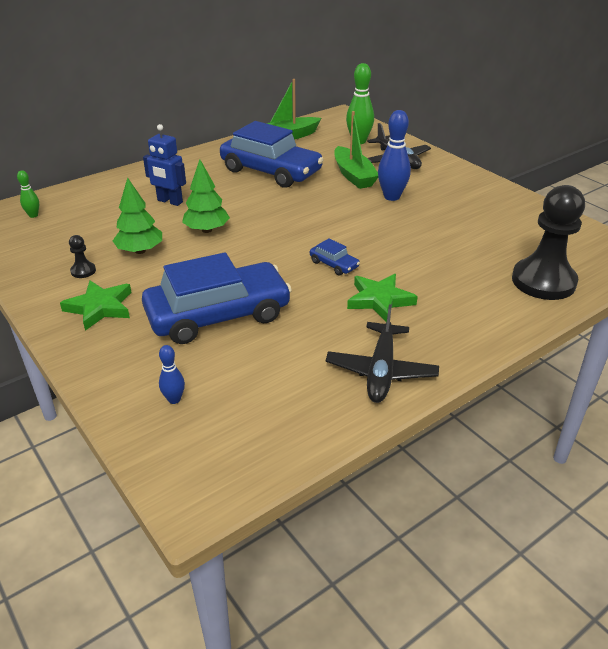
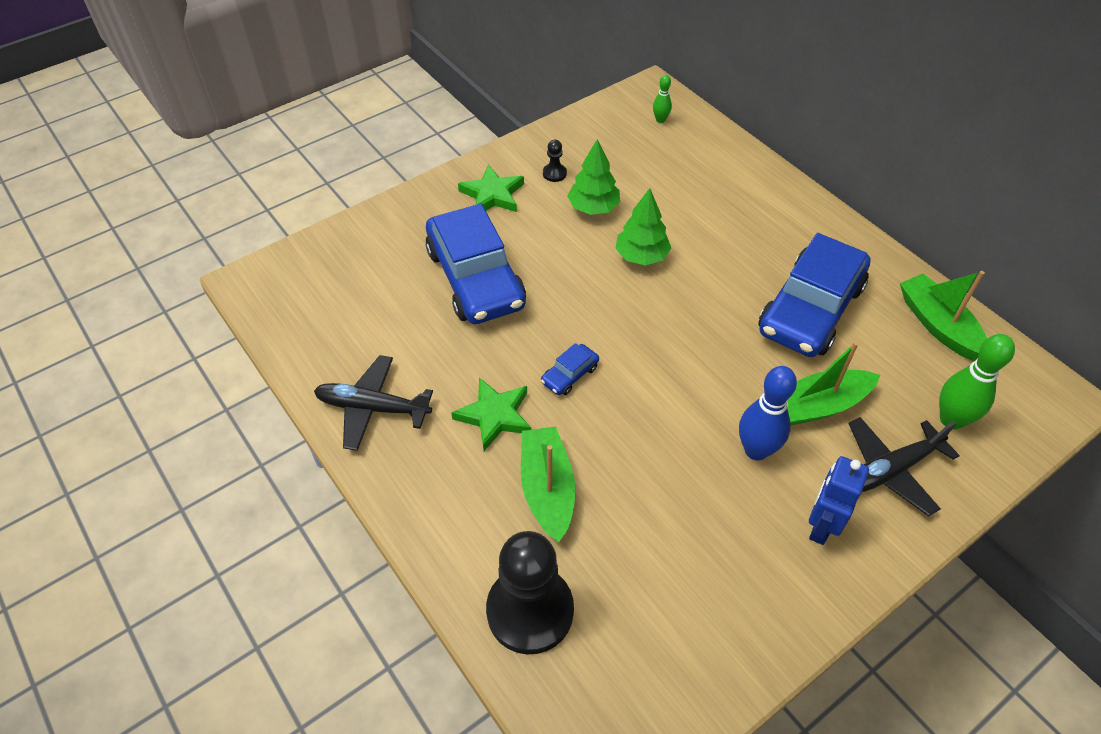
camera: 90 degrees right, 15 degrees up
(169, 201) = (706, 218): blue robot -> blue robot (821, 526)
(174, 399) = (358, 259): blue bowling pin -> none
(443, 274) = (547, 489): none -> green boat

